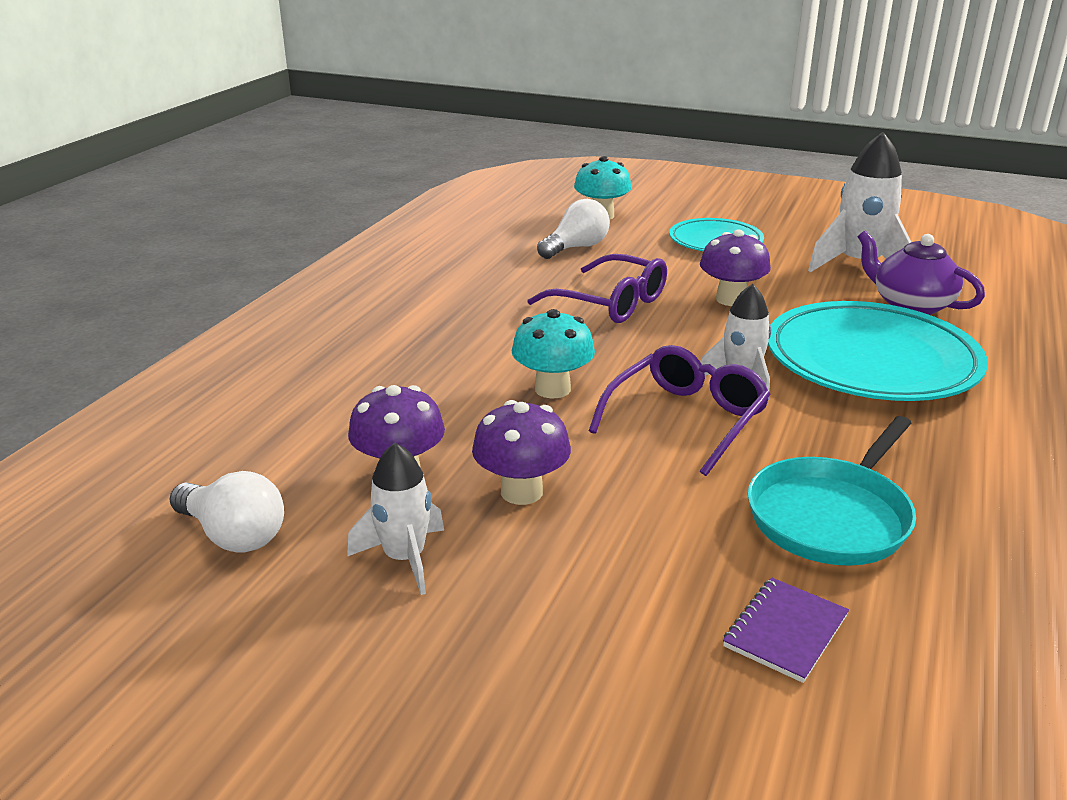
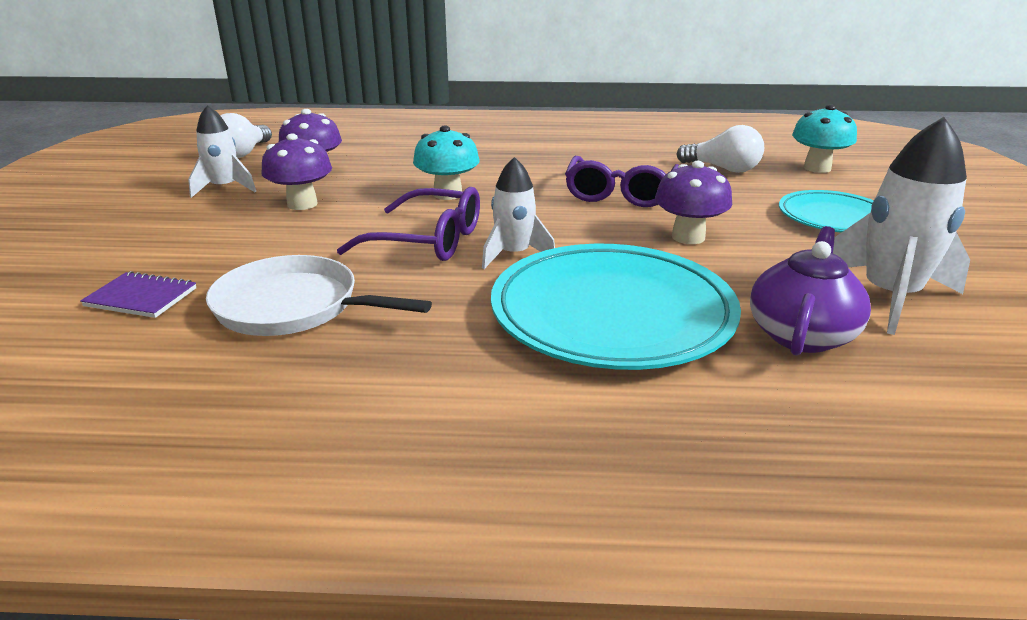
camera: 70 degrees right, 0 degrees up
(831, 516) = (293, 307): turquoise pan -> white pan

